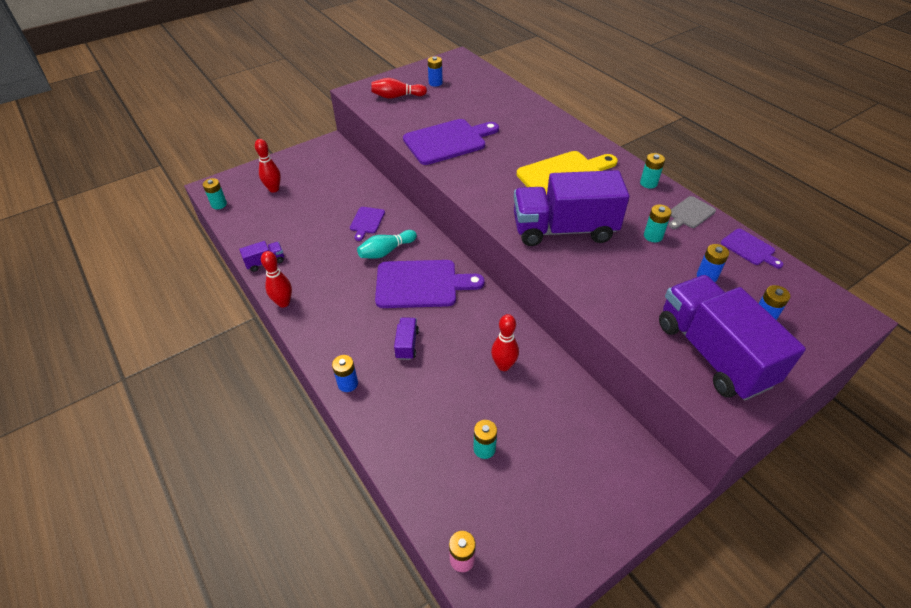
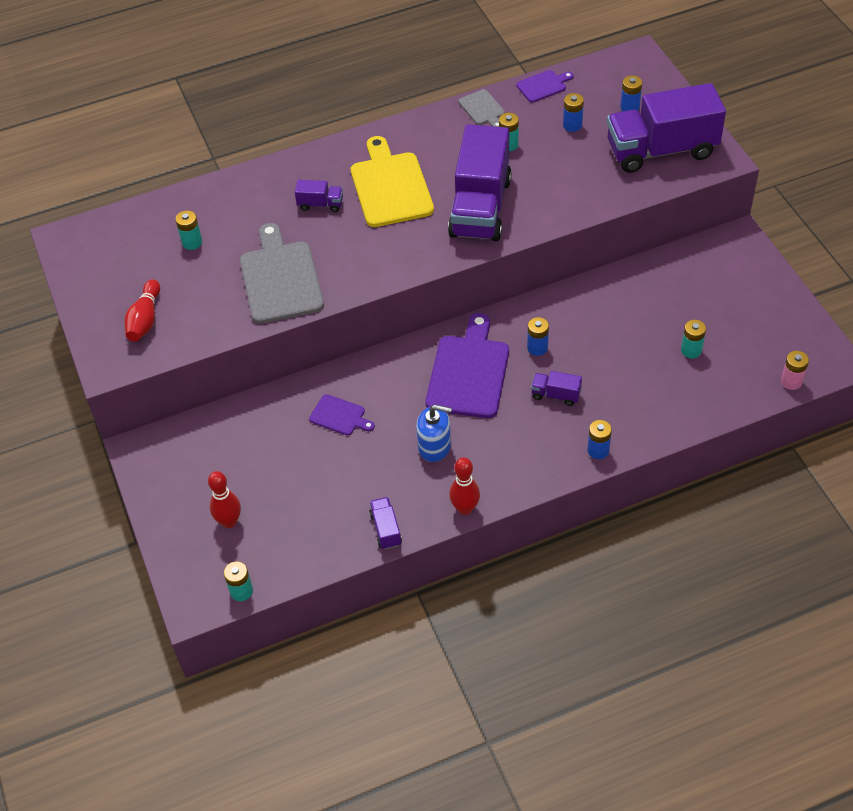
camera: 75 degrees left, 5 degrees up
(343, 276) = (434, 446): none -> blue soap dispenser
(386, 251) = (403, 400): turquoise bowling pin -> none
(435, 83) = (127, 273): blue battery -> blue battery (537, 348)
(448, 141) = (280, 278): purple cutting board -> grey cutting board
(503, 365) = (600, 320): red bowling pin -> none
(529, 146) = (320, 204): none -> purple truck
(648, 183) = (425, 124): turquoise battery -> turquoise battery (192, 242)

